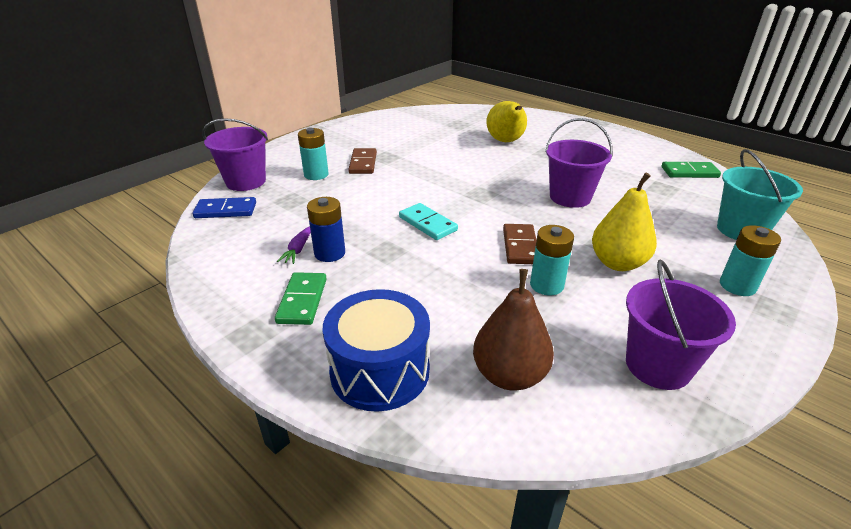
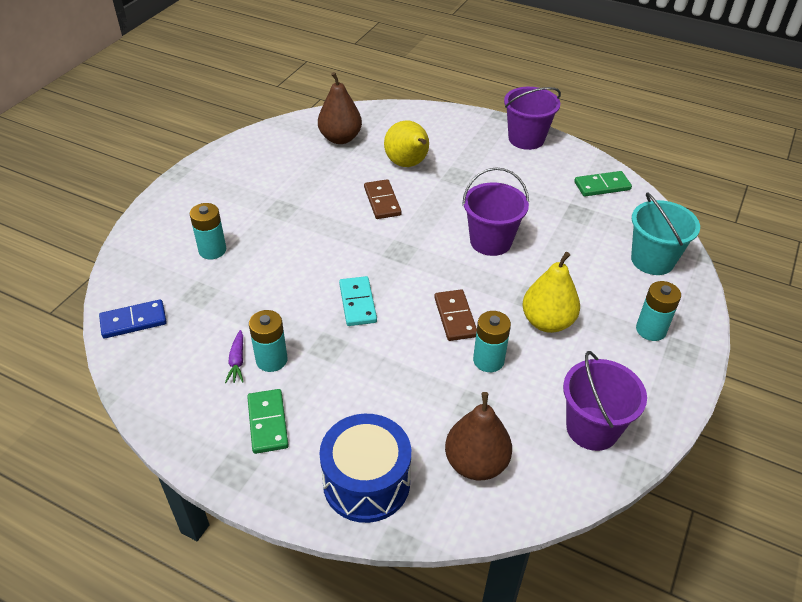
camera: 15 degrees left, 10 degrees up
(246, 181) = (135, 274): purple bucket -> purple bucket (526, 139)
(330, 253) = (271, 360): blue battery -> turquoise battery
(363, 163) = (259, 224): brown domino -> brown domino (382, 201)
(427, 224) = (357, 303): turquoise domino -> turquoise domino turned 45 degrees clockwise
(453, 122) = (340, 138): none -> brown pear

